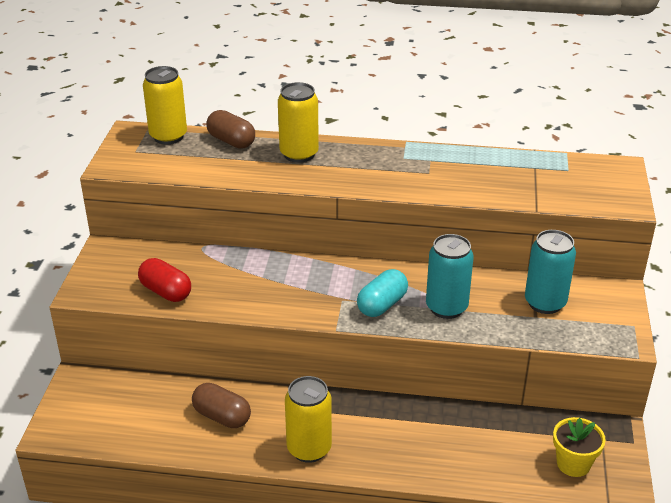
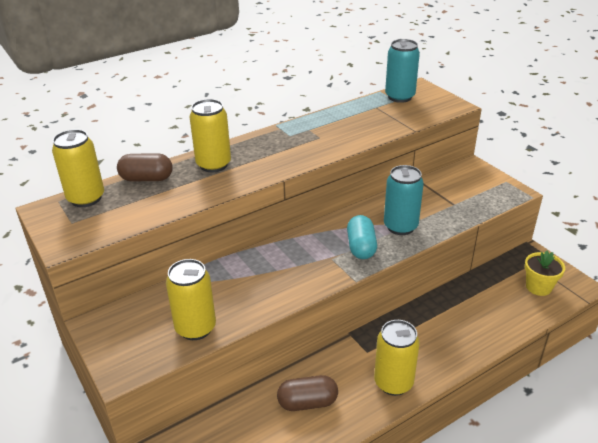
camera: 40 degrees left, 0 degrees up
(166, 292) = (195, 328): red capsule -> yellow can
(545, 303) = (447, 193): turquoise can -> turquoise can (399, 97)

